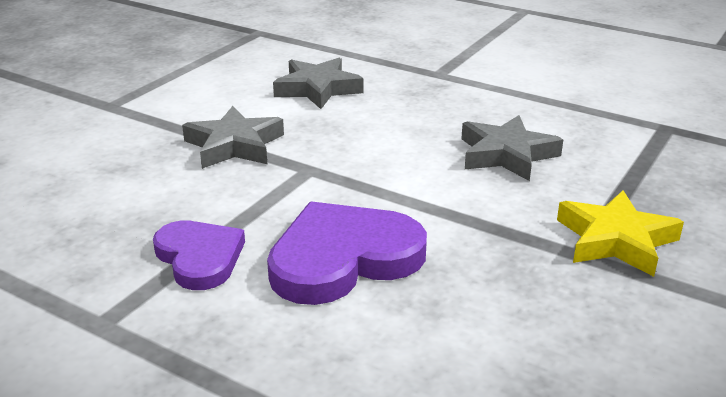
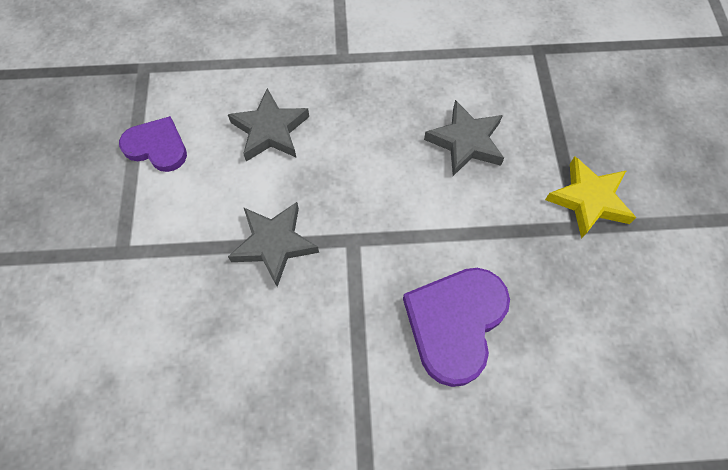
camera: 35 degrees left, 35 degrees up
(199, 257) = (367, 384): purple heart -> purple heart (157, 147)

